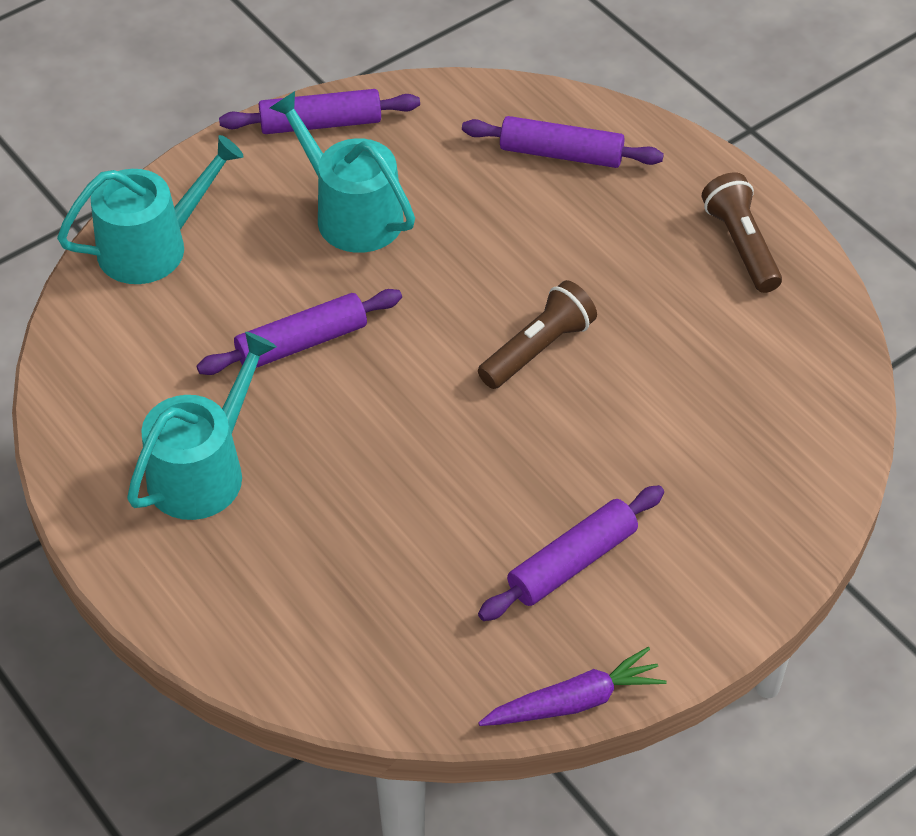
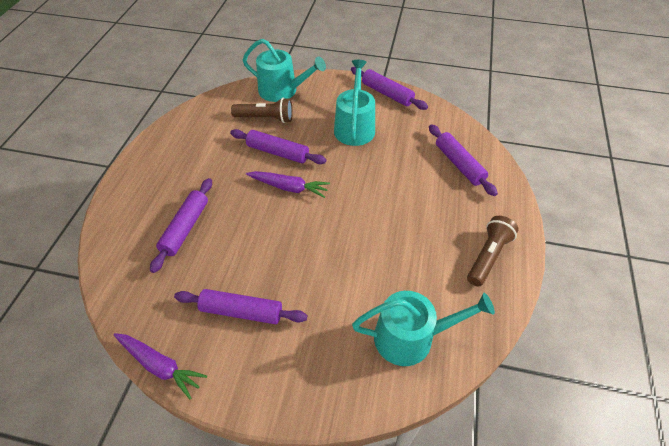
camera: 50 degrees right, 0 degrees up
(203, 470) = (191, 164): turquoise watering can -> turquoise watering can (411, 337)
(344, 549) = (185, 228): none -> purple rolling pin
(395, 375) = (289, 187): none -> purple carrot
(537, 349) = (348, 223): brown flashlight -> brown flashlight (265, 118)

